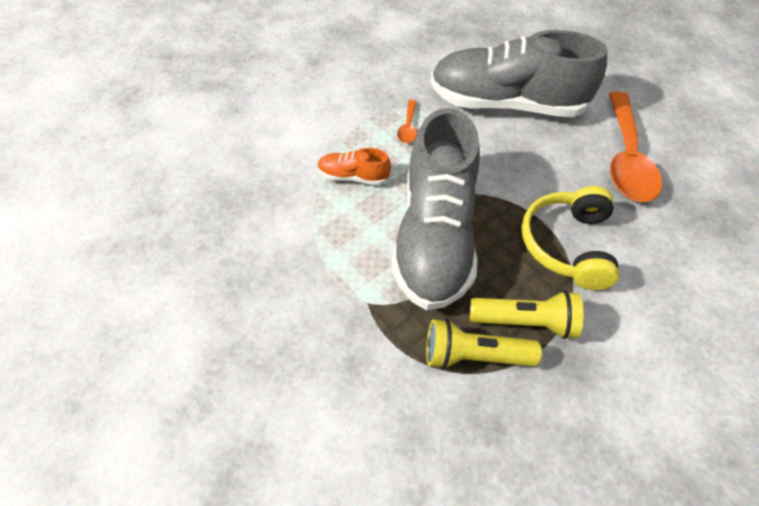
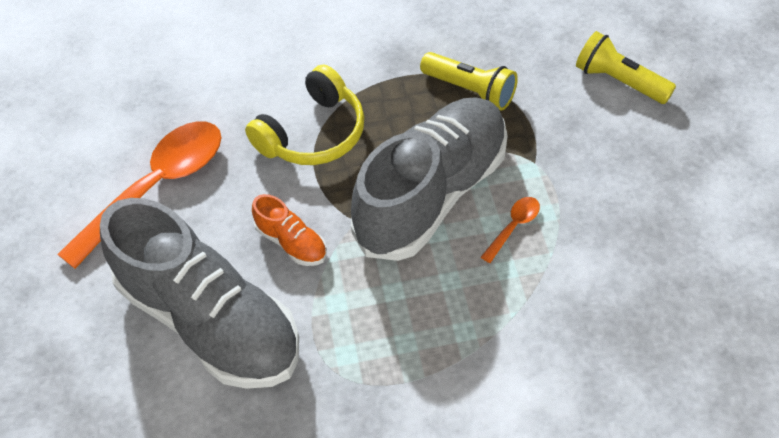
camera: 145 degrees left, 0 degrees up
(353, 177) = (475, 299): orange shoe -> orange shoe (291, 242)
(408, 127) = (362, 342): orange spoon -> orange spoon (513, 227)
(525, 322) = (409, 94): yellow flashlight -> yellow flashlight (619, 81)

